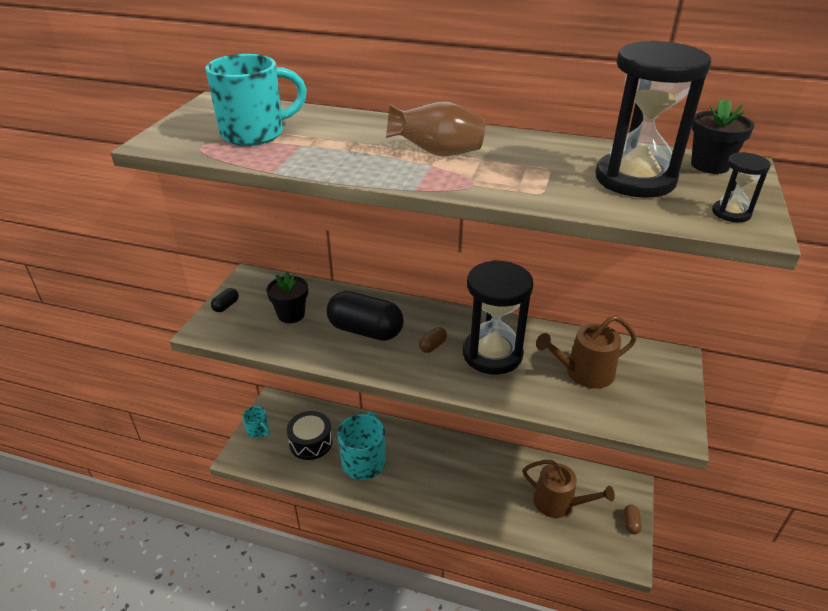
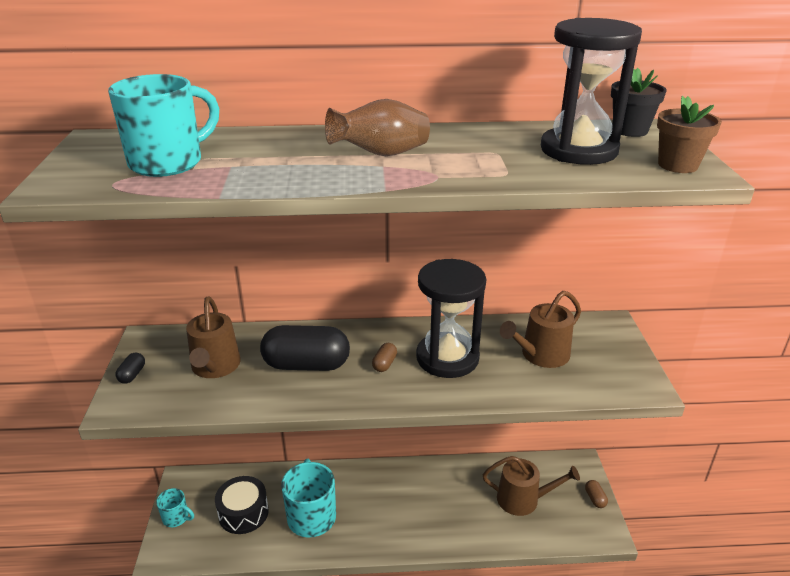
camera: 20 degrees left, 5 degrees down
(291, 314) = (215, 367): black flower pot -> brown watering can
(731, 213) = (677, 165): black hourglass -> brown flower pot

